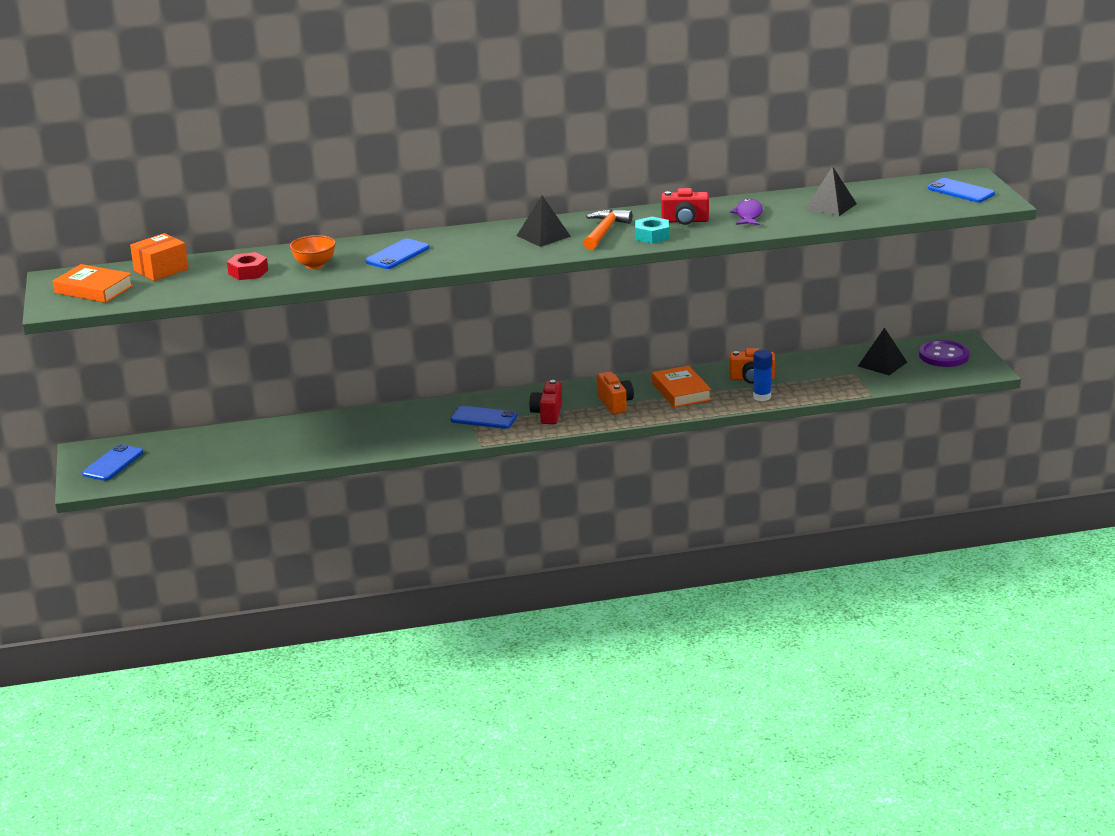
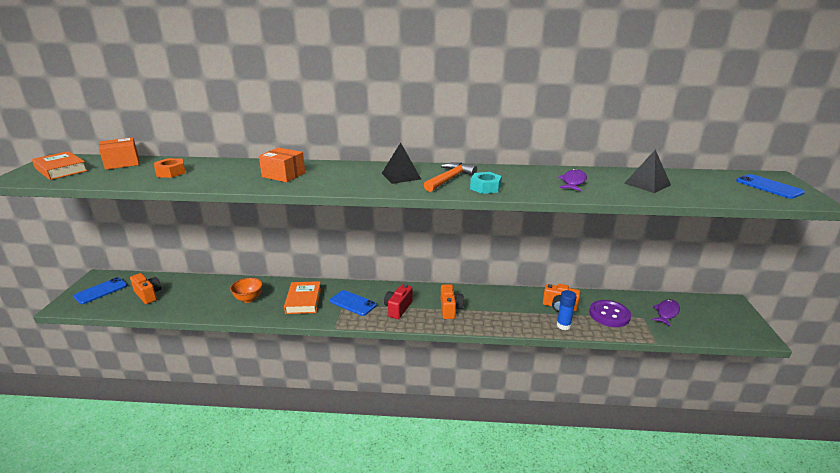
camera: 15 degrees right, 0 degrees up
(189, 456) = (148, 295): none -> orange camera
(248, 272) = (171, 172): red nut -> orange nut
(314, 265) = (219, 174): orange bowl -> orange bowl (249, 299)
(397, 255) = (283, 175): blue phone -> orange box
(681, 391) = (502, 308): orange book -> orange book (303, 301)
(685, 221) = (518, 179): red camera -> none
(882, 364) = (666, 313): black pyramid -> purple fish
(944, 356) = (719, 314): purple button -> purple button (609, 315)

